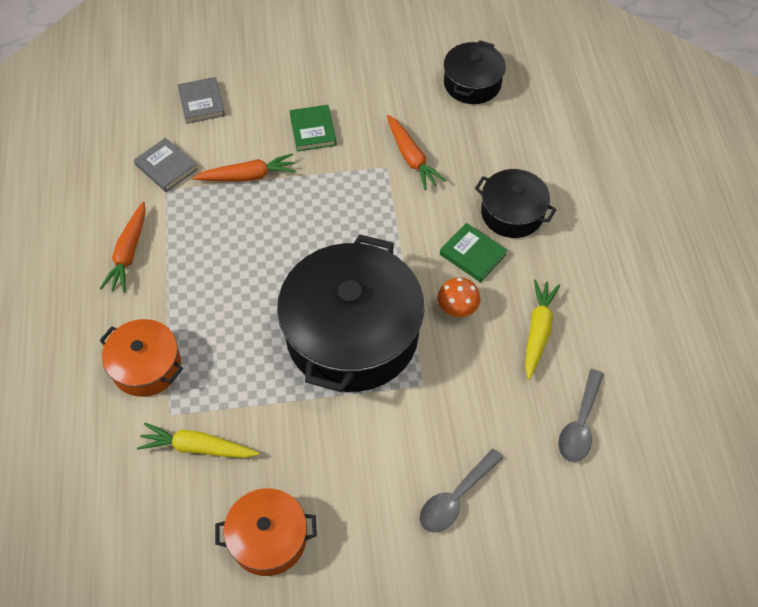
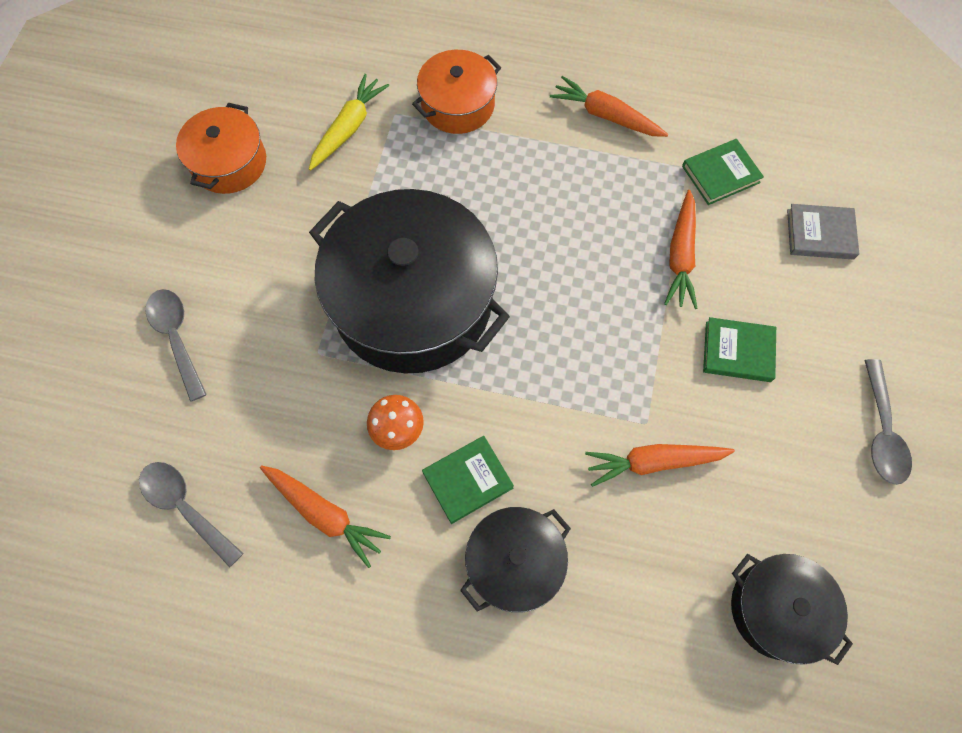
camera: 110 degrees right, 10 degrees up
(166, 167) = (720, 174): grey book -> green book
(339, 53) = (881, 432): none -> grey spoon
(538, 331) = (325, 514): yellow carrot -> orange carrot

